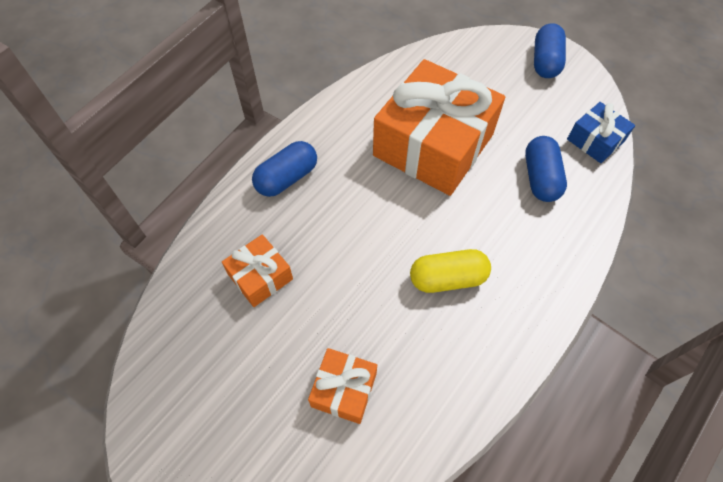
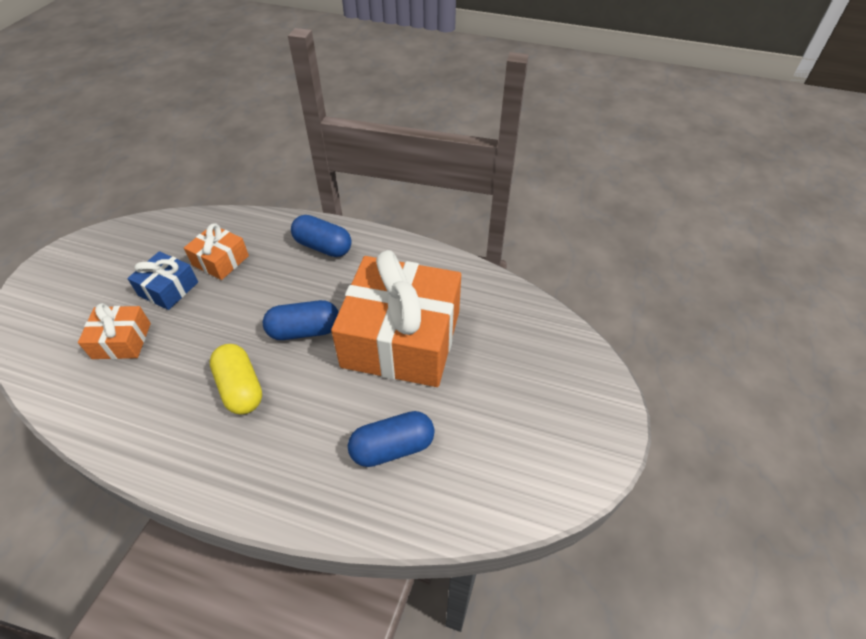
camera: 70 degrees right, 10 degrees down
(545, 62) = (584, 420): blue capsule -> blue capsule (304, 330)
(595, 140) = (476, 500): blue gift -> blue gift (168, 289)

